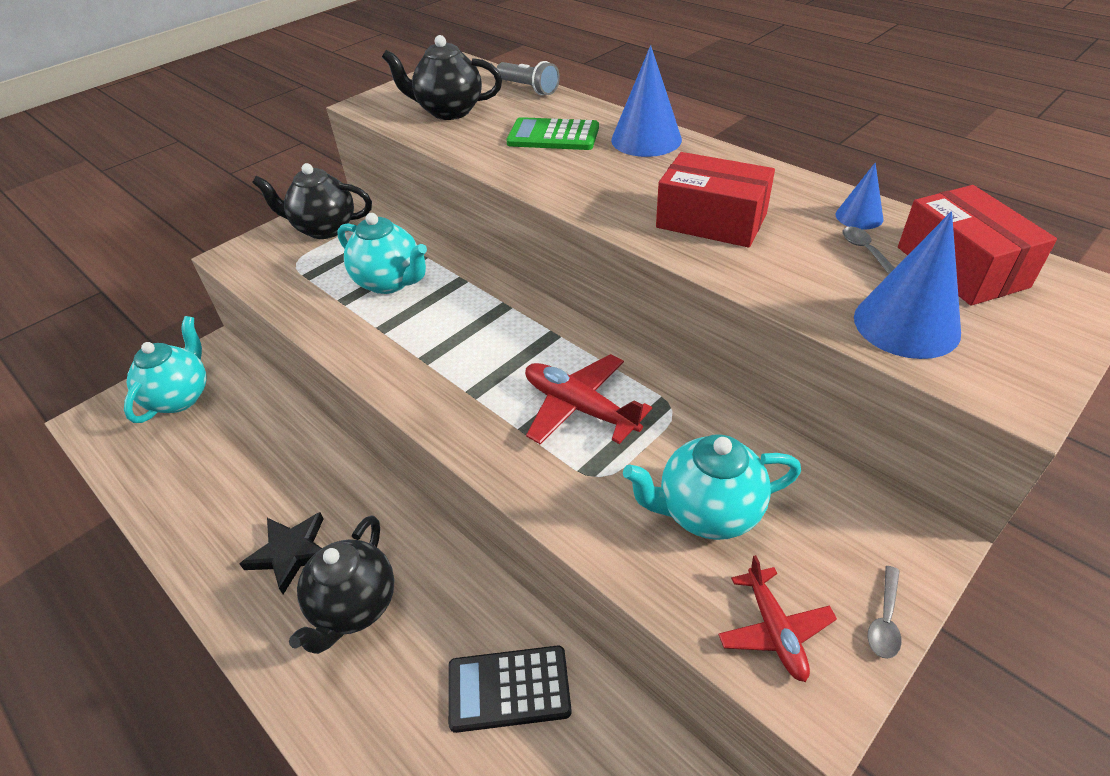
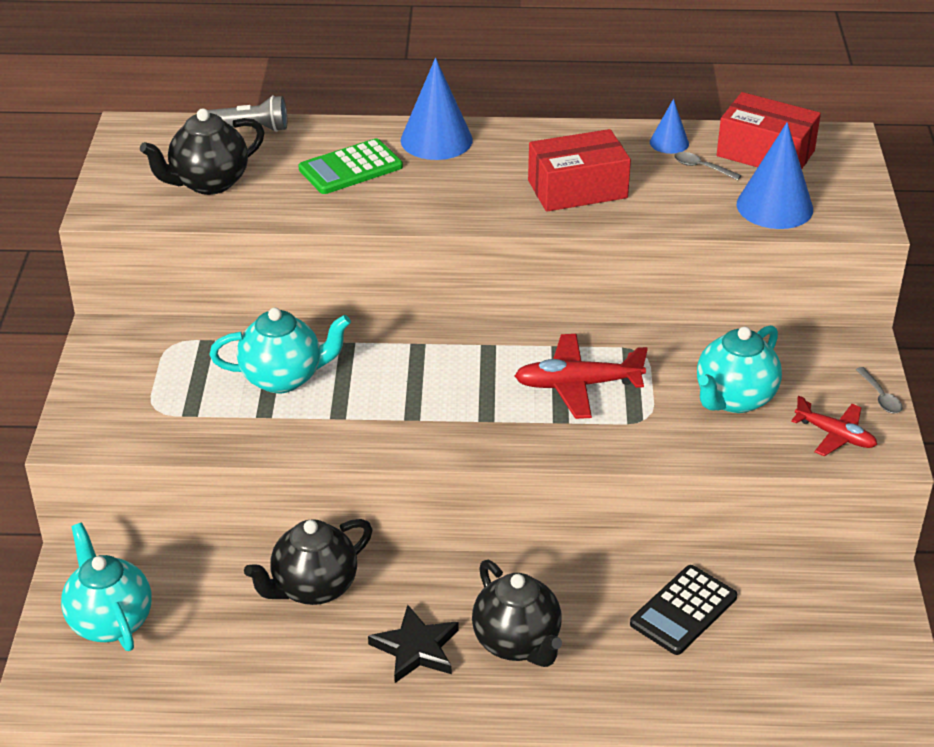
camera: 45 degrees left, 5 degrees down
(324, 229) = (131, 366): black teapot -> black teapot (313, 588)

